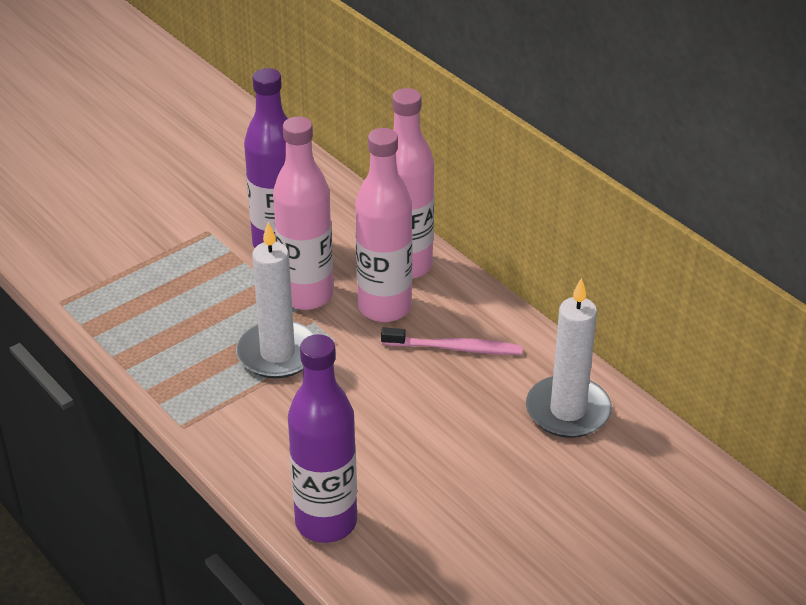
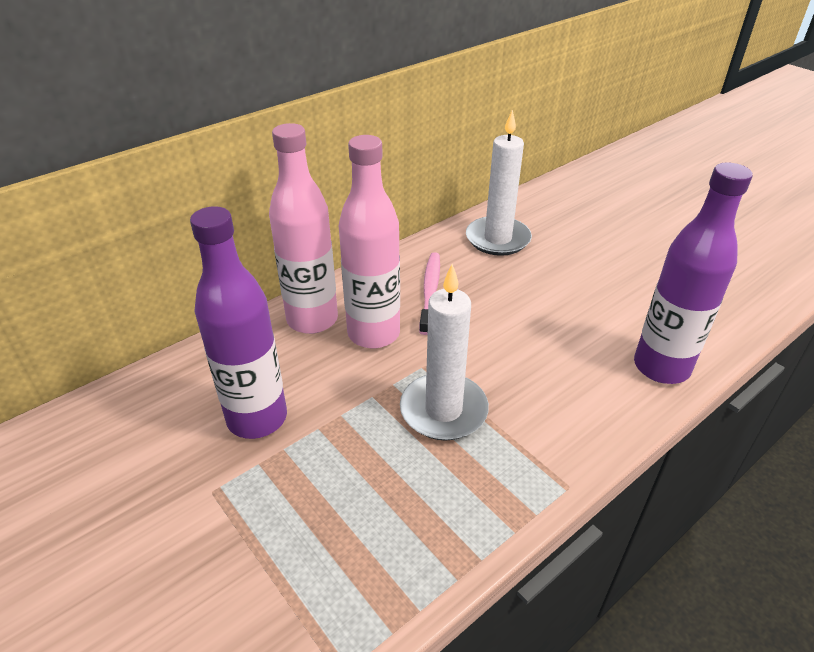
camera: 90 degrees left, 0 degrees up
(306, 295) = (351, 390): pink bottle -> none

